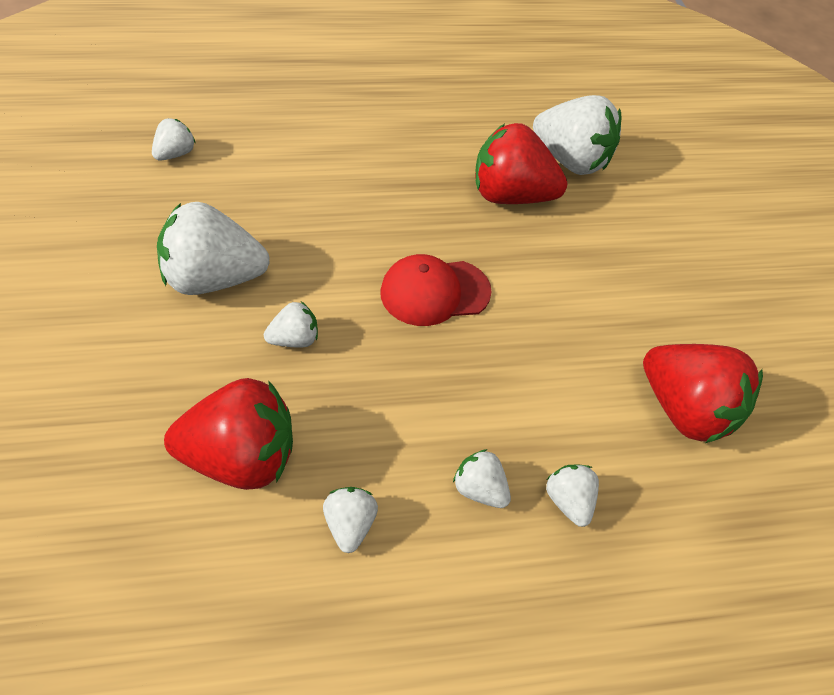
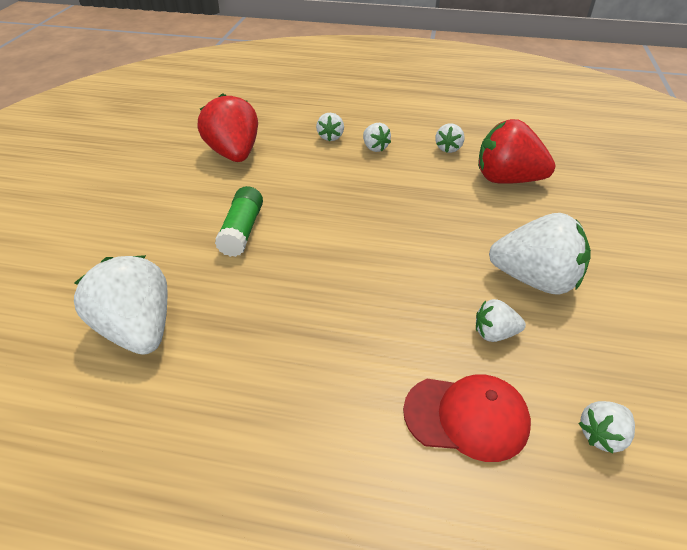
camera: 155 degrees left, 10 degrees down
(294, 339) = (469, 228): white strawberry -> white strawberry (494, 333)
(434, 292) = (353, 238): red cap -> red cap (466, 417)
(510, 196) = (234, 302): red strawberry -> none
(564, 274) = (242, 231): none -> green glue stick

